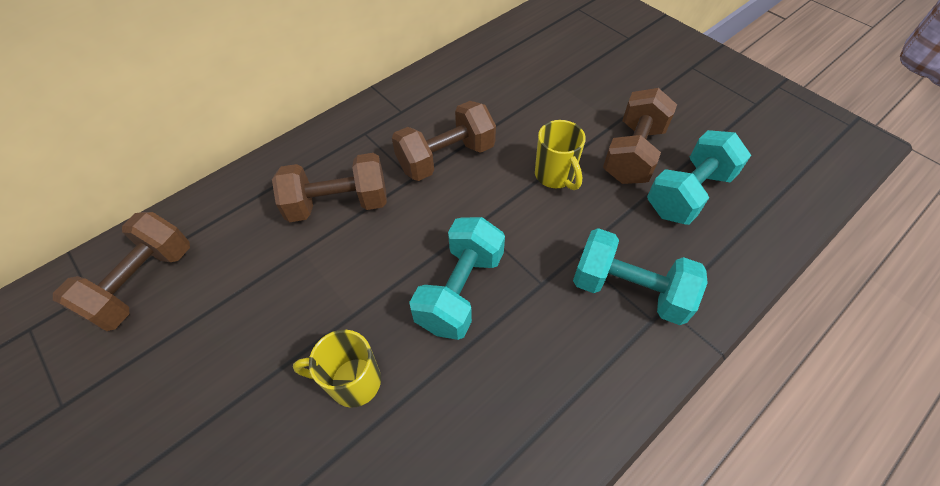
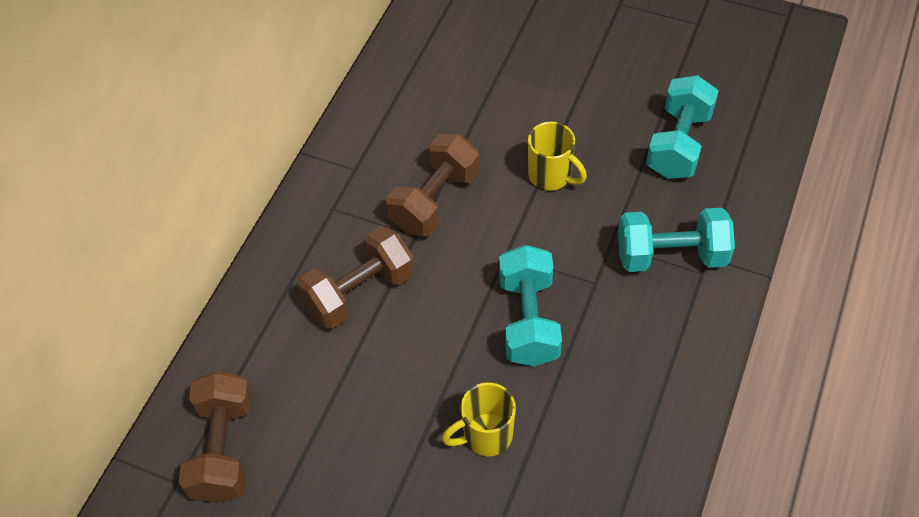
camera: 25 degrees left, 0 degrees up
(633, 154) = (610, 123): brown dumbbell -> none

